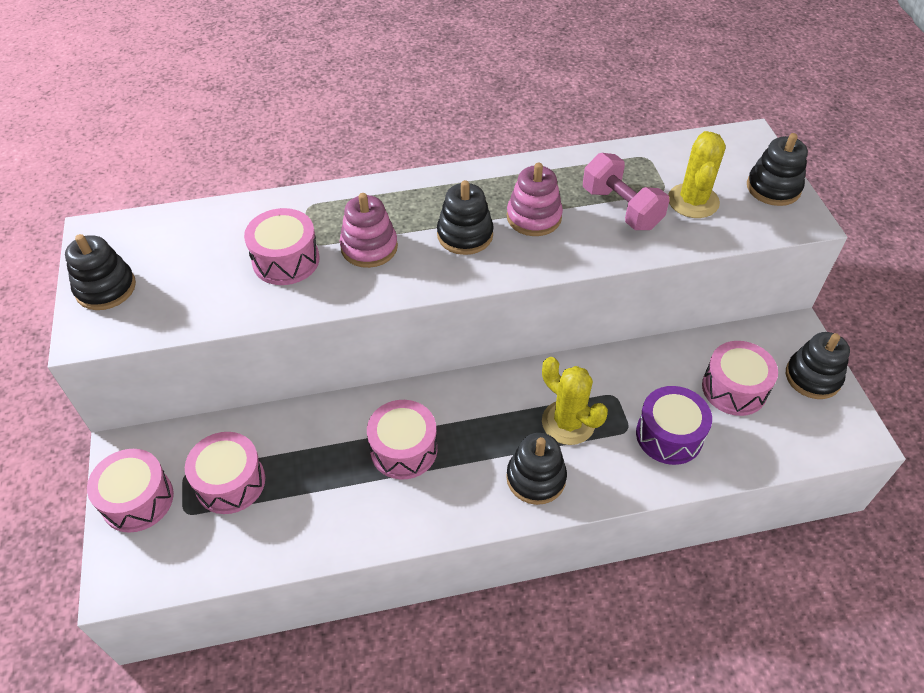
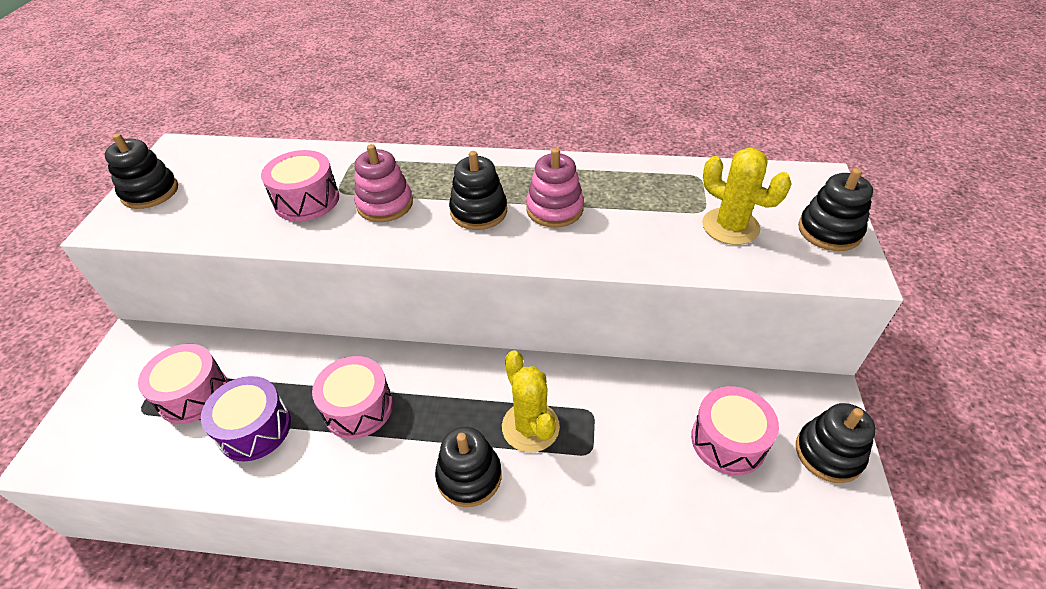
camera: 20 degrees right, 5 degrees down
(137, 500) = (112, 387): pink drum -> none
(621, 208) = (648, 218): pink dumbbell -> none
(669, 435) = (632, 472): purple drum -> purple drum (255, 429)
(693, 201) = (730, 226): yellow cactus -> yellow cactus turned 75 degrees counterclockwise

